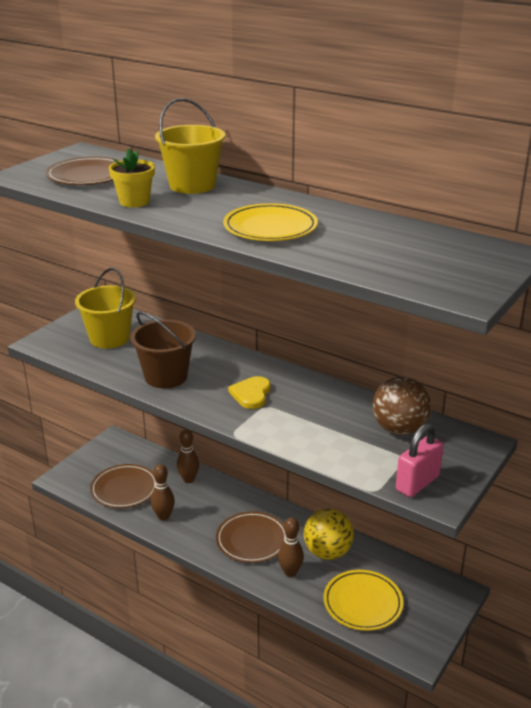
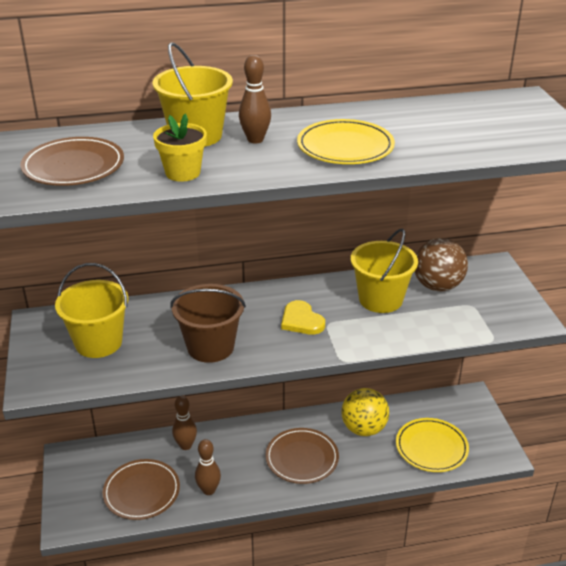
camera: 45 degrees left, 5 degrees up
(290, 572) = (360, 462): brown bowling pin -> brown bowling pin (255, 140)
(334, 413) = (380, 299): none -> yellow bucket
(417, 483) = (506, 317): pink padlock -> none

